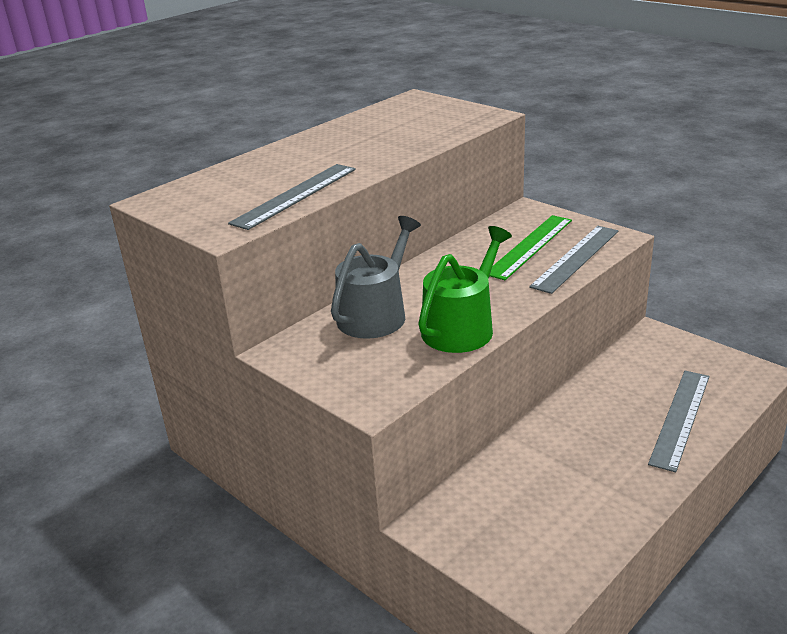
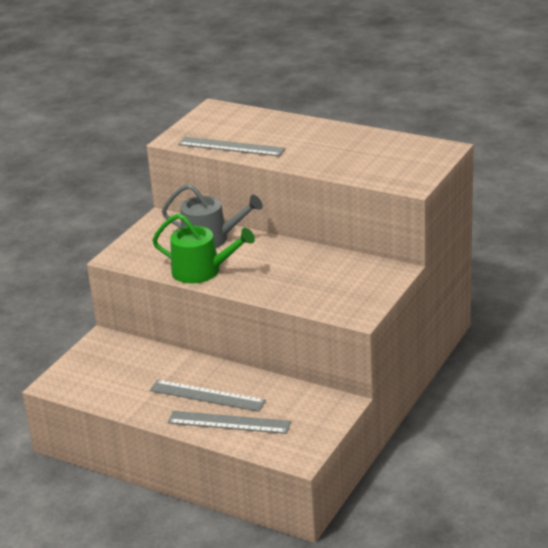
camera: 75 degrees right, 0 degrees up
(530, 246) = (328, 280): green ruler -> none
(576, 258) = (314, 301): grey ruler -> grey ruler (207, 396)

